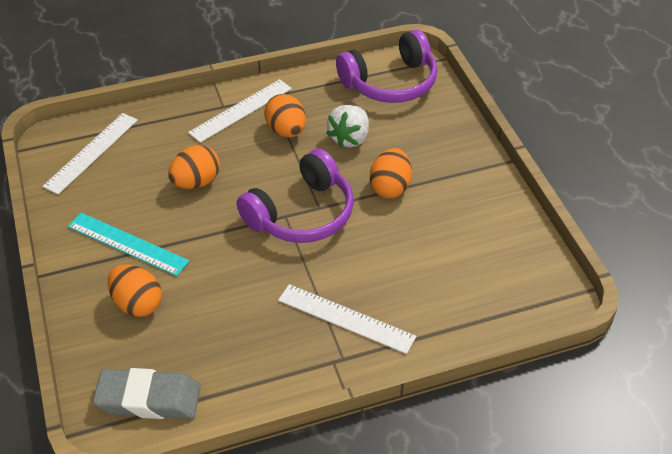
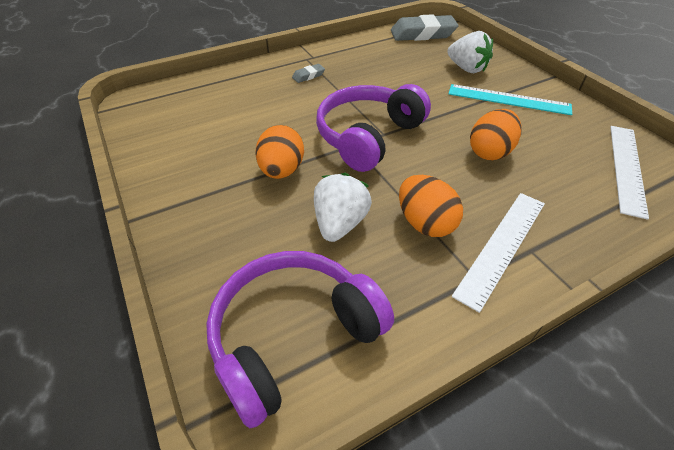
camera: 170 degrees right, 0 degrees up
(137, 304) = (466, 69): orange egg -> white strawberry
(346, 318) = (308, 76): white ruler -> grey eraser

